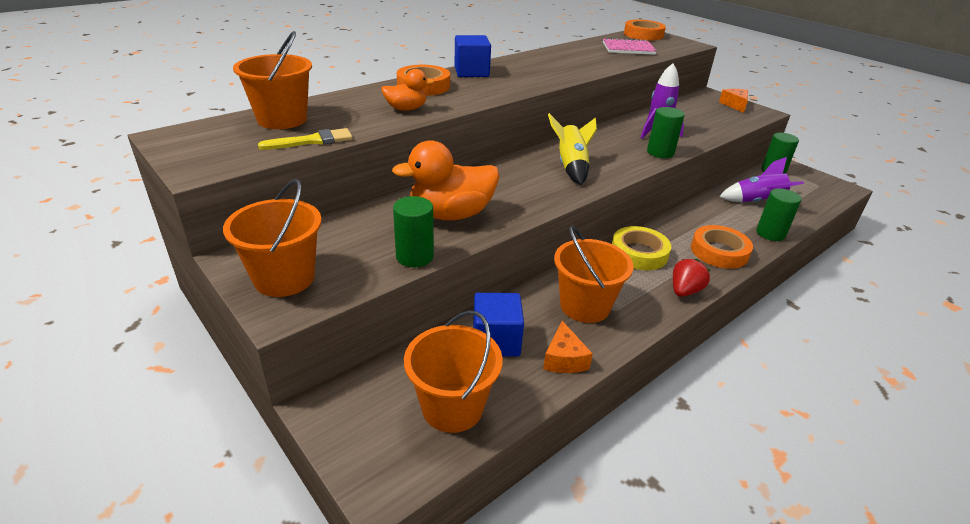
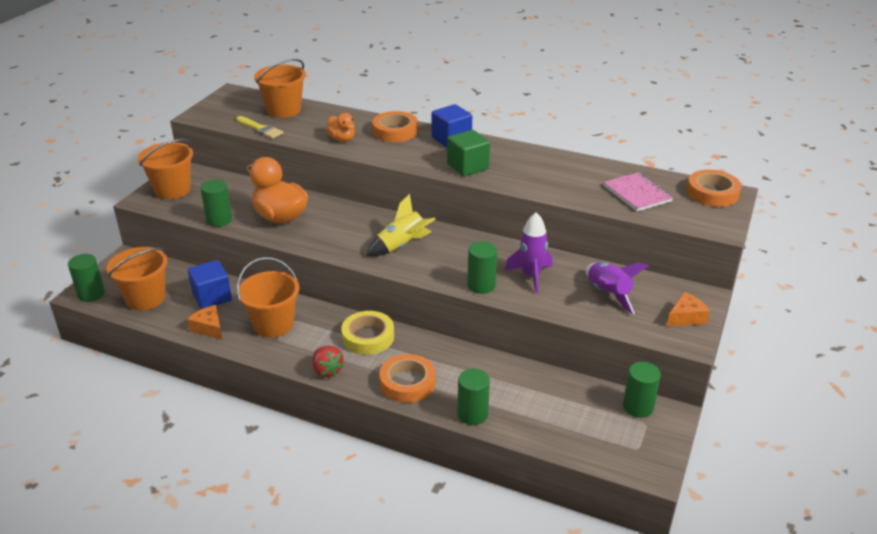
camera: 65 degrees right, 0 degrees up
(391, 474) = (91, 294): none -> green cylinder
(532, 79) = (468, 166): none -> green cube
(564, 359) = (209, 328): orange cheese -> orange cheese turned 75 degrees clockwise
(684, 291) = (327, 370): red strawberry -> red strawberry turned 45 degrees clockwise
(757, 202) = (538, 400): purple rocket -> purple rocket (608, 294)

